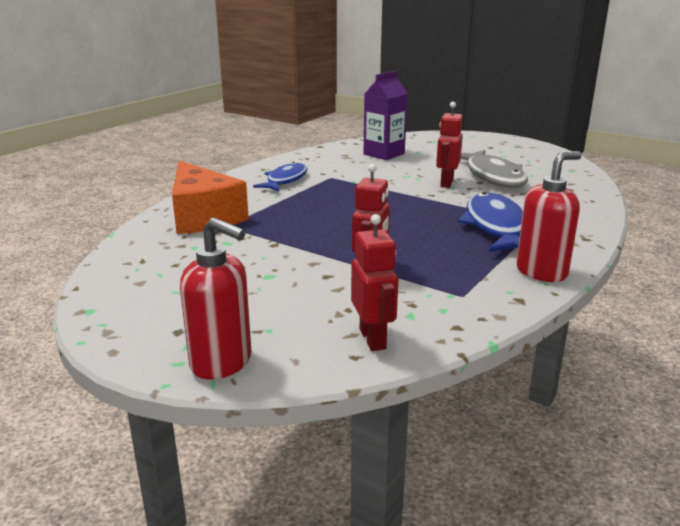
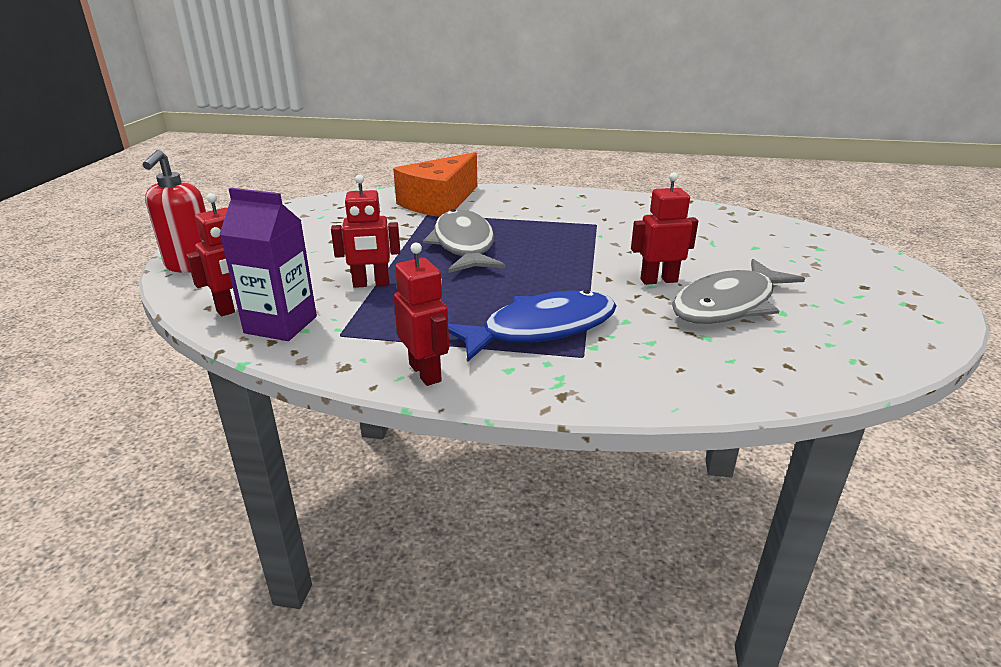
camera: 65 degrees right, 5 degrees up
(285, 180) = (561, 209): blue fish -> none
(322, 224) = (464, 245): none -> grey fish
(384, 154) = (714, 232): purple carton -> purple carton (281, 325)
(541, 272) = (425, 372): red soap dispenser -> red robot

